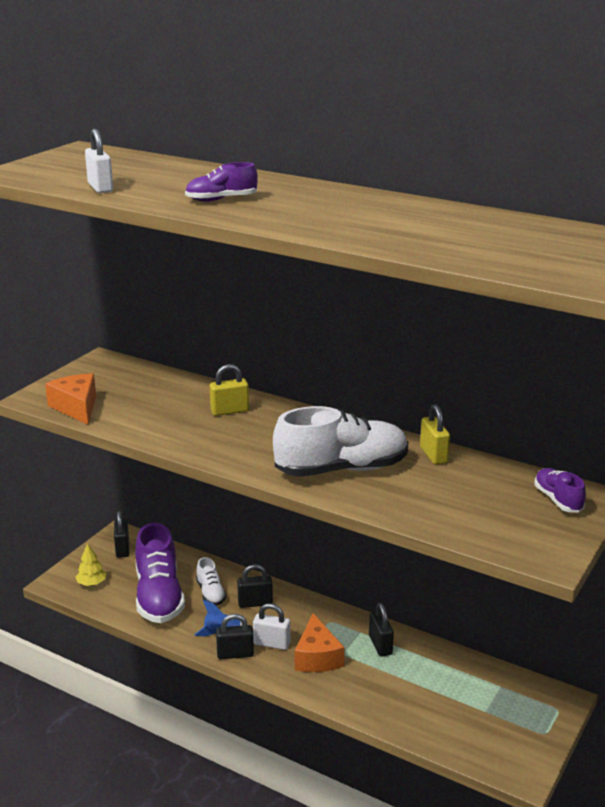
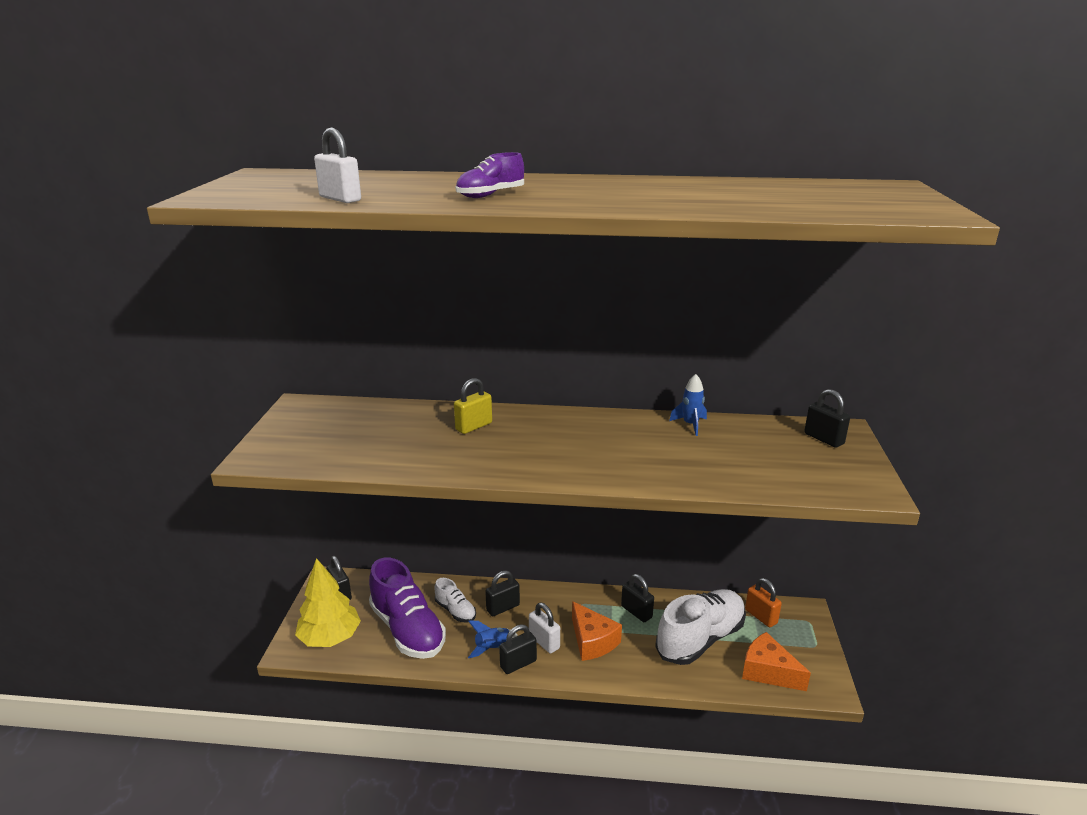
camera: 25 degrees left, 0 degrees up
(76, 407) = (311, 457): orange cheese -> orange cheese (768, 671)
(92, 583) = (330, 638): yellow tree -> yellow tree, size x1.95
(272, 643) = (544, 642): white padlock -> white padlock turned 60 degrees clockwise
(341, 469) = (628, 456): white shoe -> white shoe (700, 639)
(433, 455) = (690, 425): yellow padlock -> blue rocket
(508, 688) = (761, 616): none -> orange padlock
(558, 500) = (823, 439): purple shoe -> black padlock

